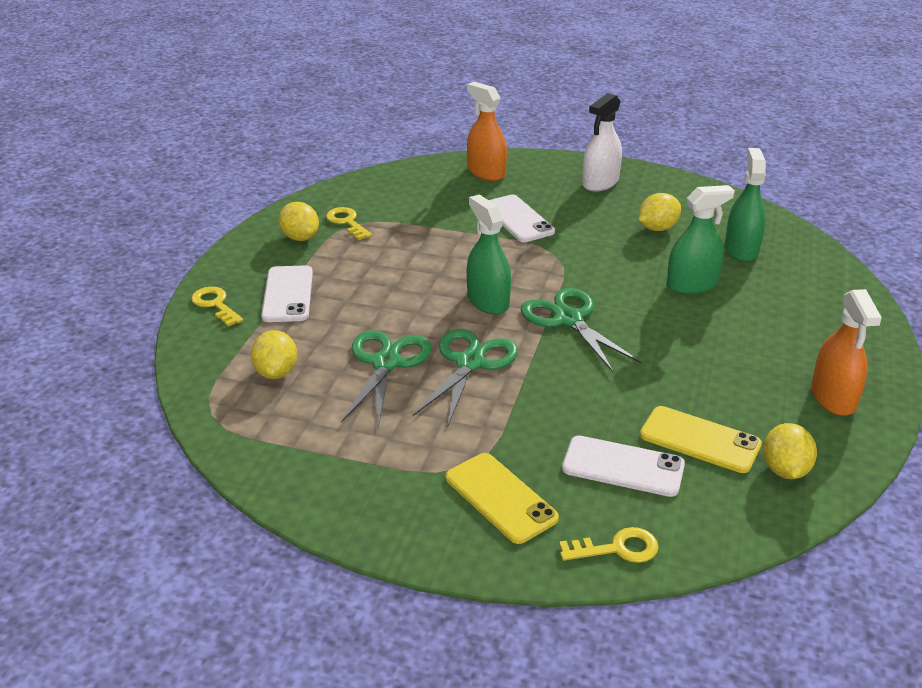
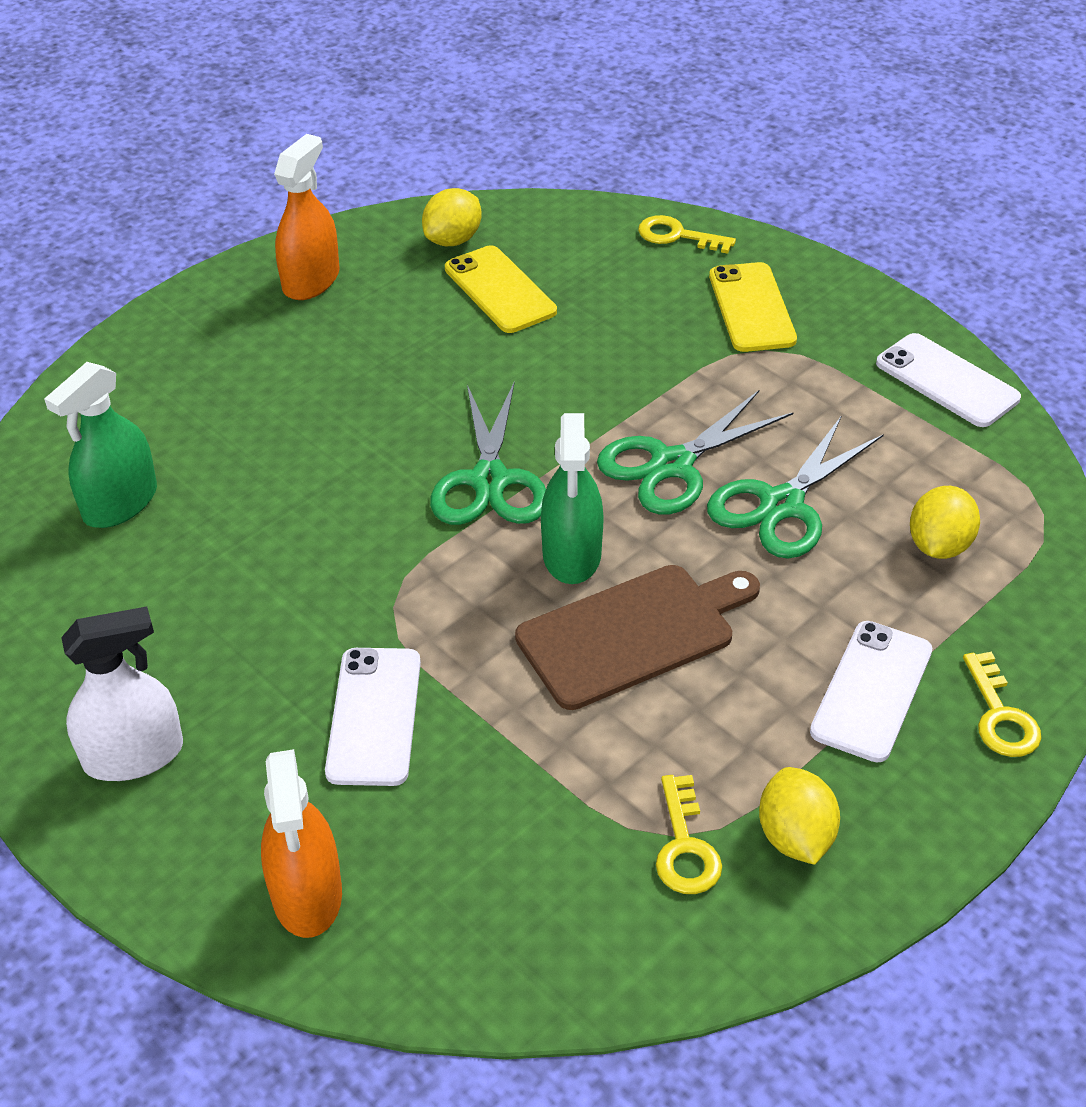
camera: 150 degrees left, 10 degrees up
(426, 280) = (632, 633): none -> brown cutting board
(623, 467) = (604, 293): white phone -> white phone (947, 381)
(657, 228) = (180, 596): yellow lemon -> none
(692, 284) = (267, 471): green spray bottle -> none

